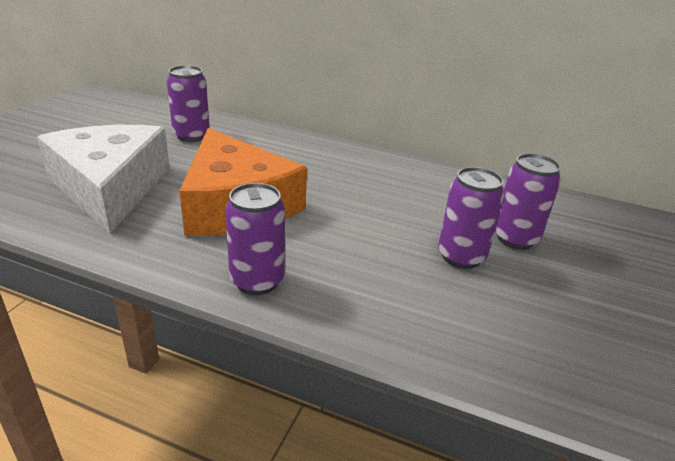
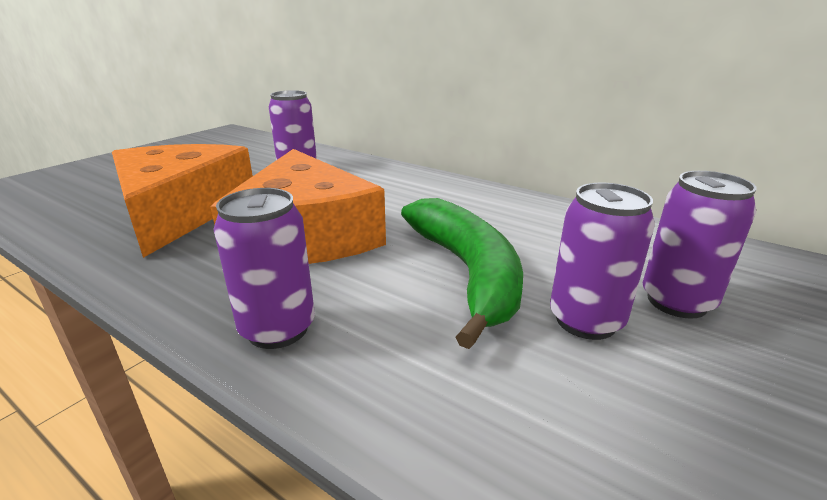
camera: 15 degrees right, 5 degrees down
(110, 188) = (180, 211): white cheese -> orange cheese
(374, 228) = (467, 273): none -> green banana

